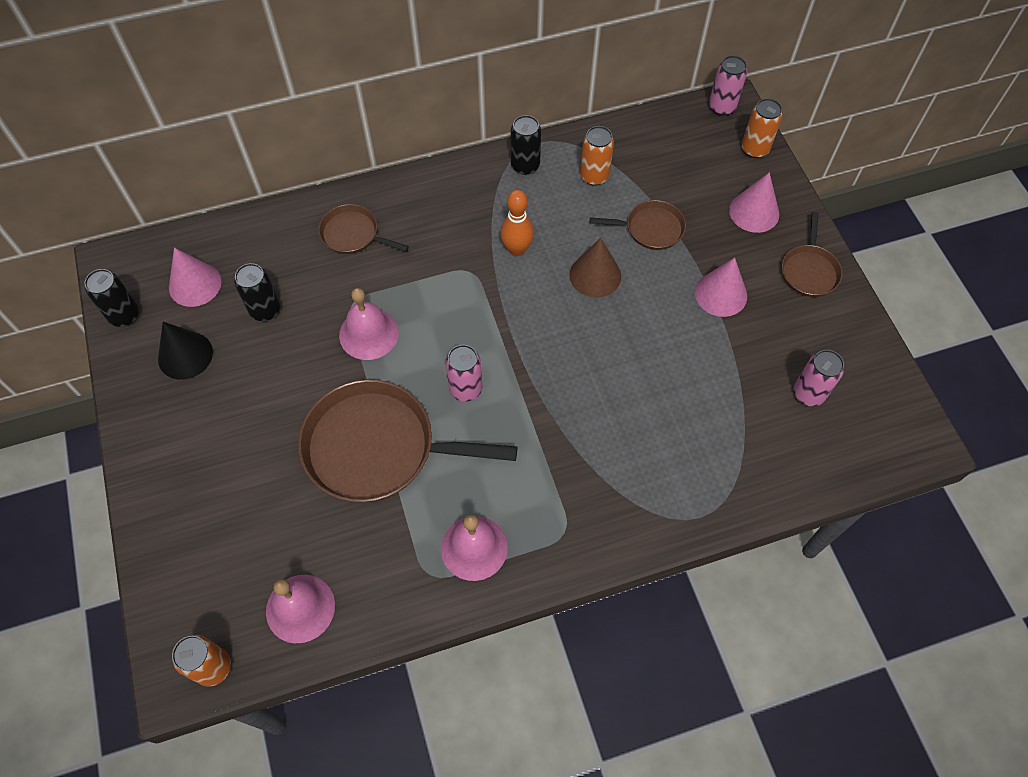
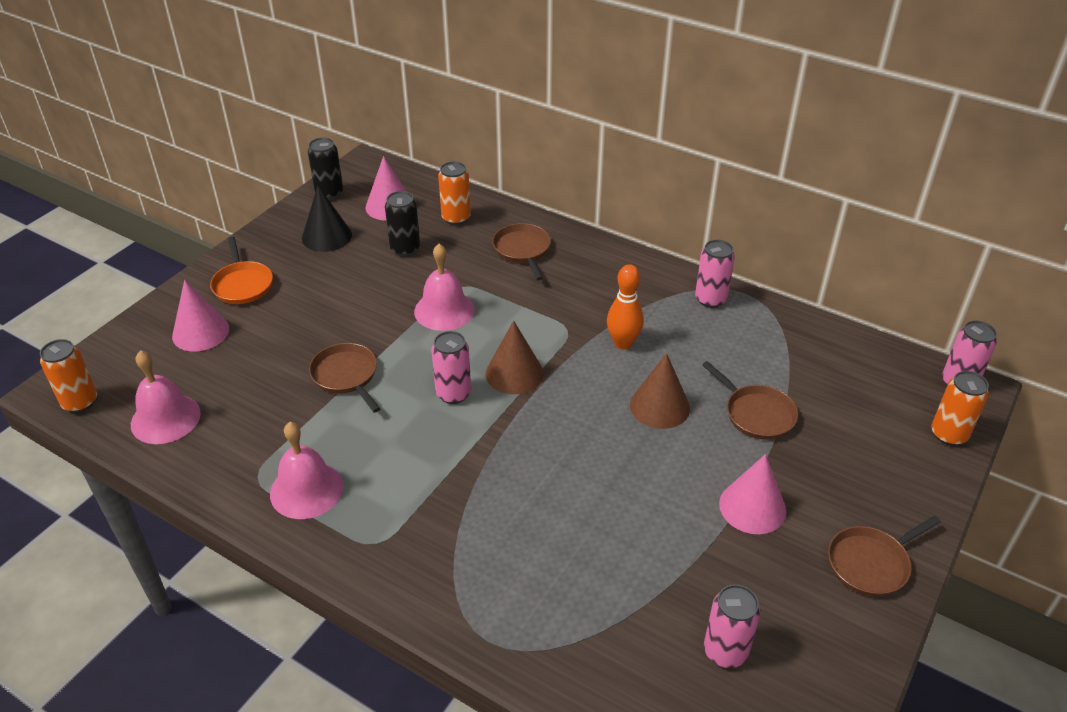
camera: 50 degrees right, 20 degrees down
(184, 457) = (242, 285): none -> orange pan
(377, 447) = (346, 376): brown pan -> brown pan, size x0.50
(482, 336) = (514, 373): none -> brown cone
(525, 166) = (710, 299): black can -> pink can
(594, 176) = (759, 345): orange can -> orange can (456, 218)
(754, 212) = (877, 477): pink cone -> pink cone (200, 332)

